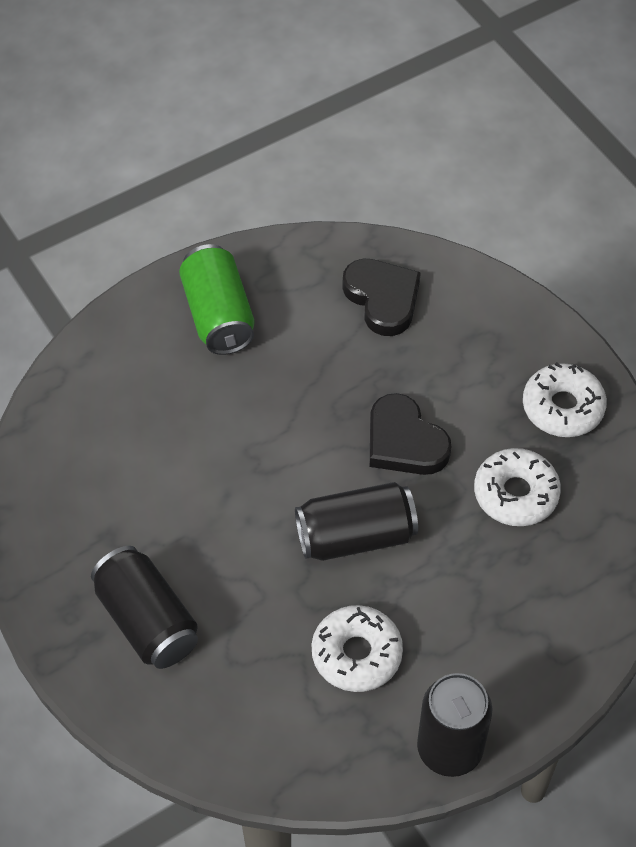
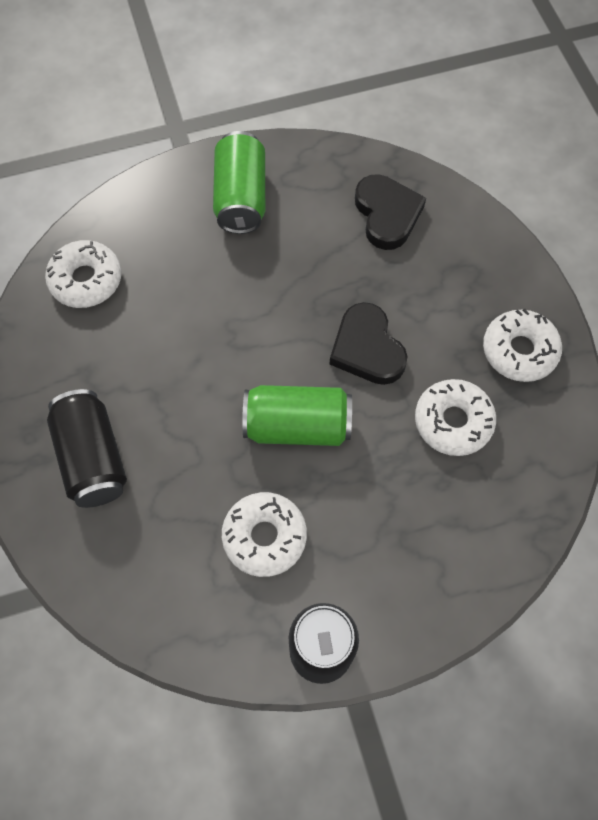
camera: 15 degrees right, 10 degrees up
(76, 440) = (86, 280): none -> white donut
(355, 536) = (297, 426): black can -> green can

